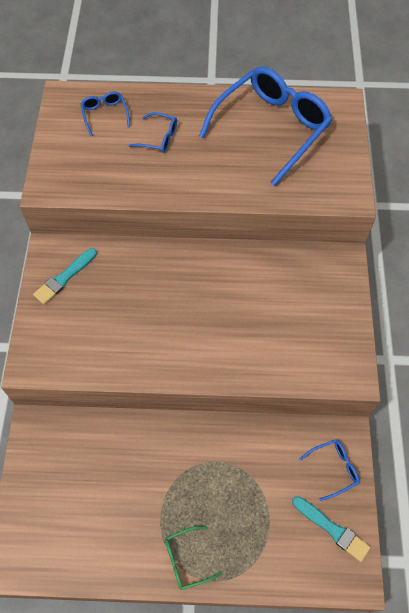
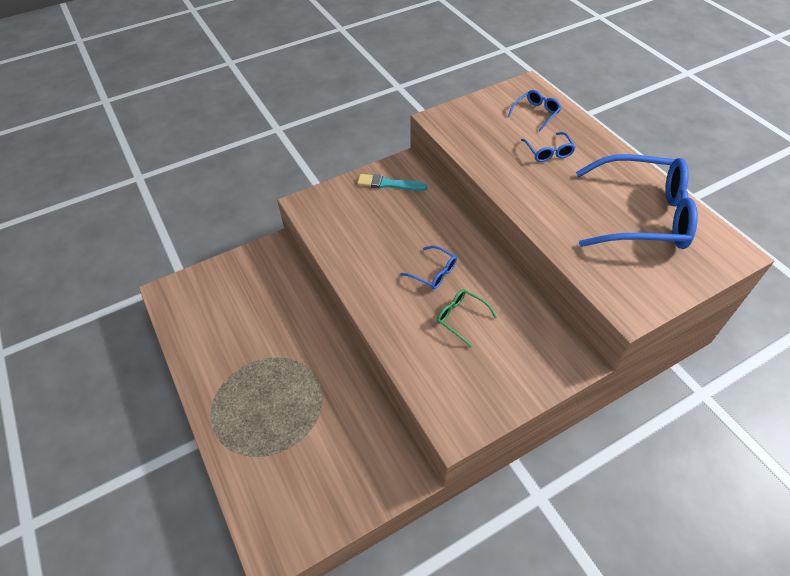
camera: 60 degrees right, 10 degrees down
(186, 559) = (222, 401): green glasses -> green glasses (461, 318)
(332, 529) = (308, 507): turquoise brush -> none
(333, 468) = (368, 479): blue glasses -> blue glasses (433, 273)

